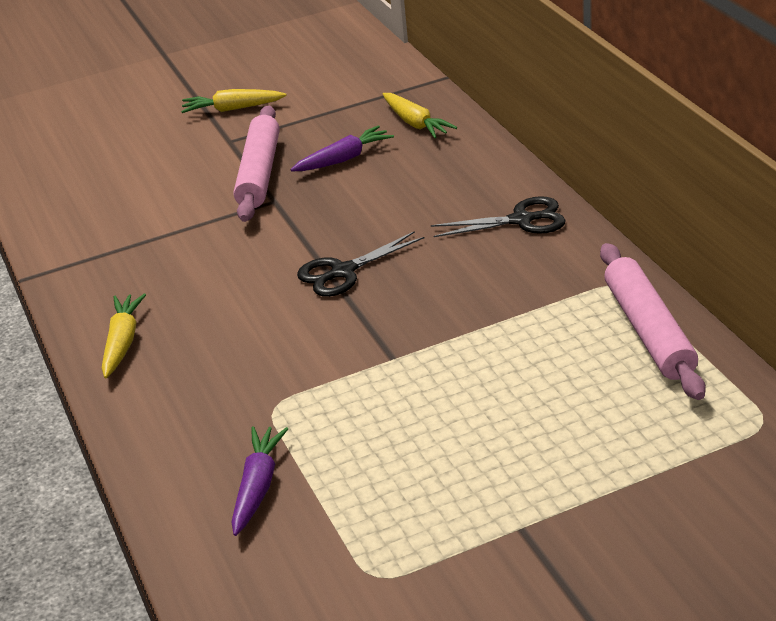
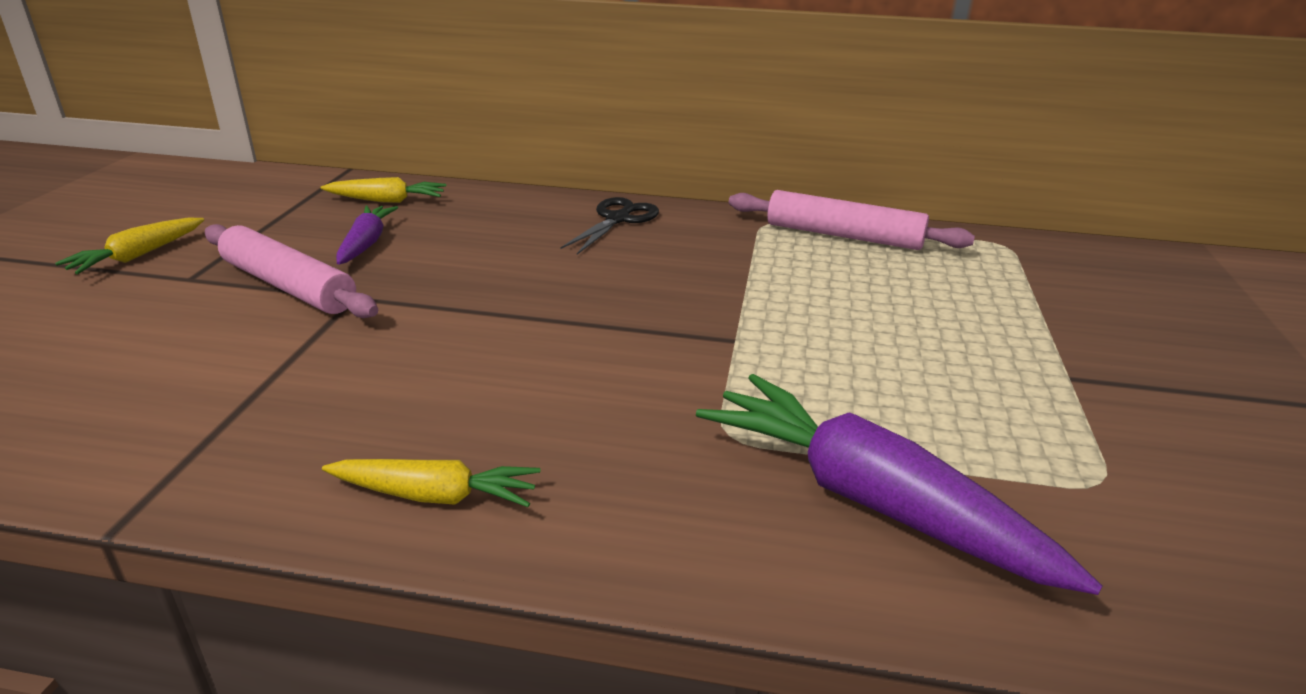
camera: 60 degrees left, 5 degrees down
(122, 343) = (434, 495): yellow carrot -> yellow carrot turned 150 degrees clockwise
(258, 487) = (873, 502): purple carrot -> purple carrot, size x1.87
(343, 272) = (551, 310): black scissors -> none

